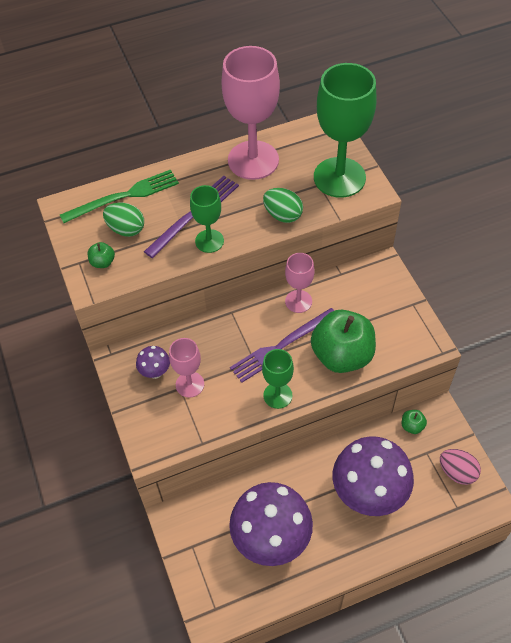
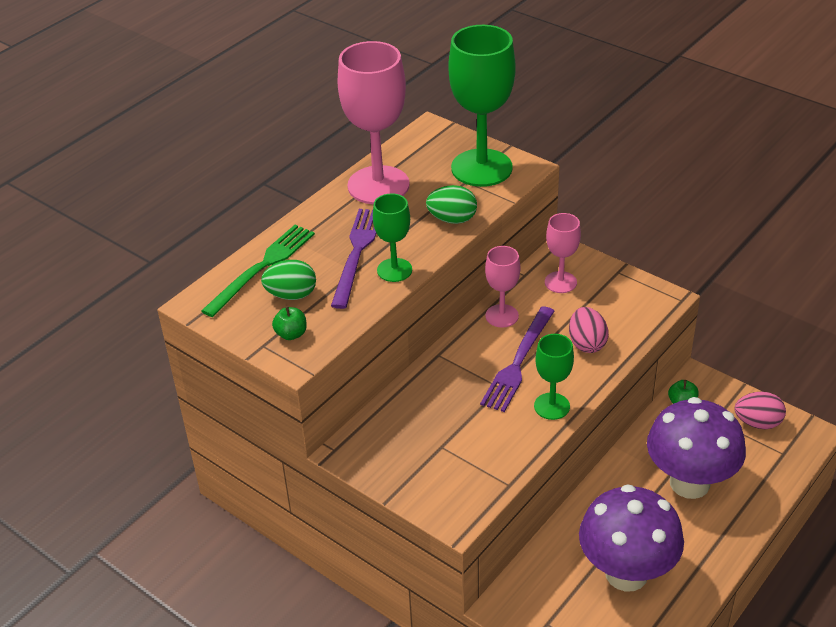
camera: 30 degrees left, 15 degrees down
(155, 372) = (401, 444): purple mushroom -> none
(190, 384) = (449, 438): pink goblet -> pink goblet (560, 282)
(342, 355) = (587, 343): green apple -> pink egg

